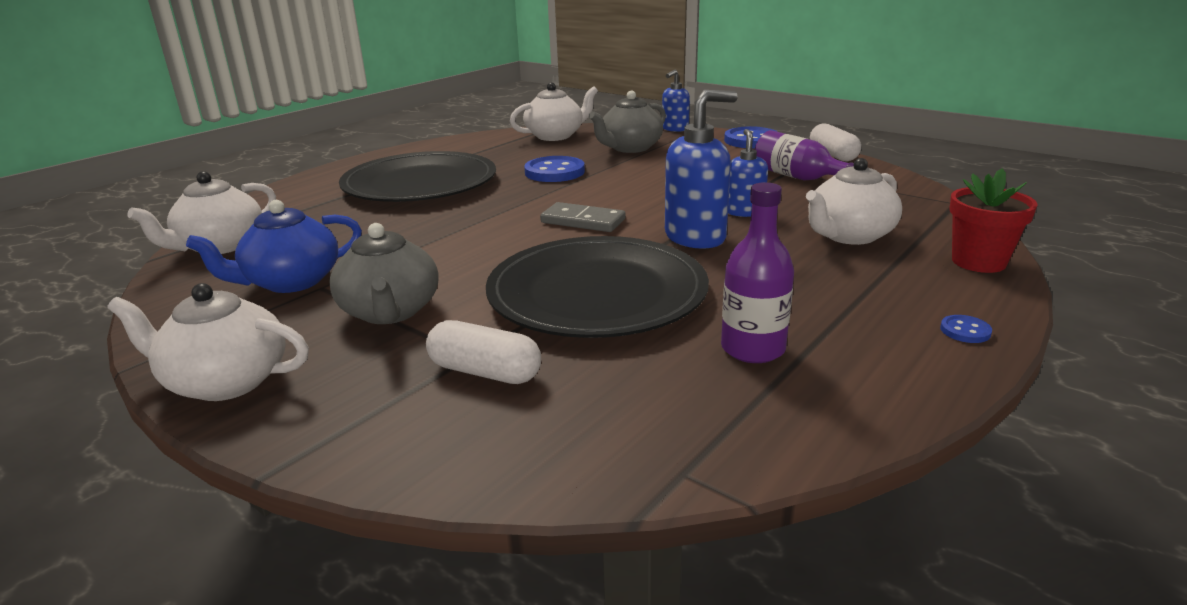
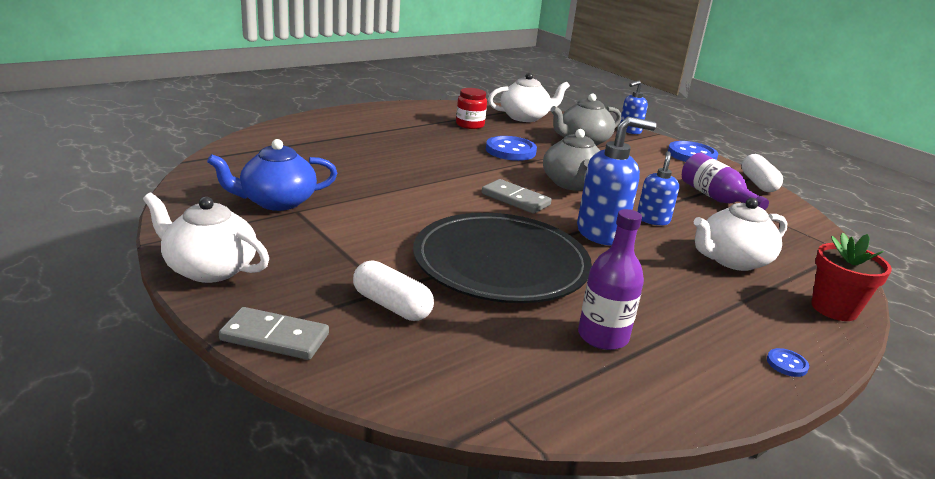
camera: 10 degrees right, 0 degrees up
(220, 246) = (235, 161): white teapot -> none
(345, 448) = (275, 337): none -> grey domino
(390, 311) = (340, 242): grey teapot -> grey teapot (571, 184)
(420, 184) = (399, 139): black plate -> none
(496, 154) = (470, 125): none -> red jar

